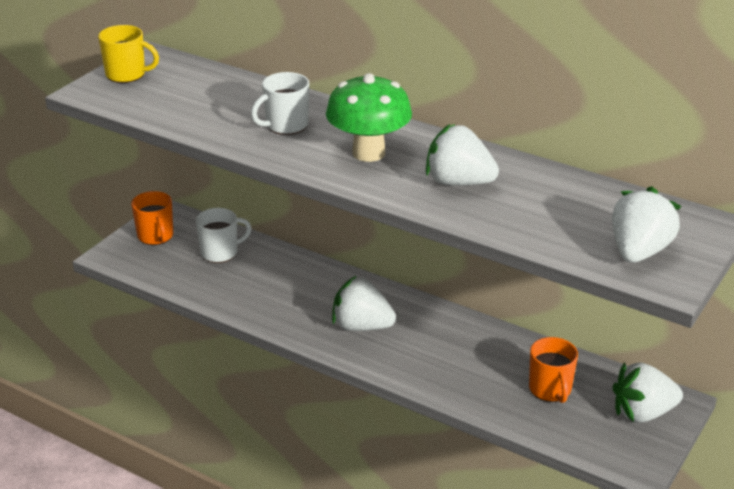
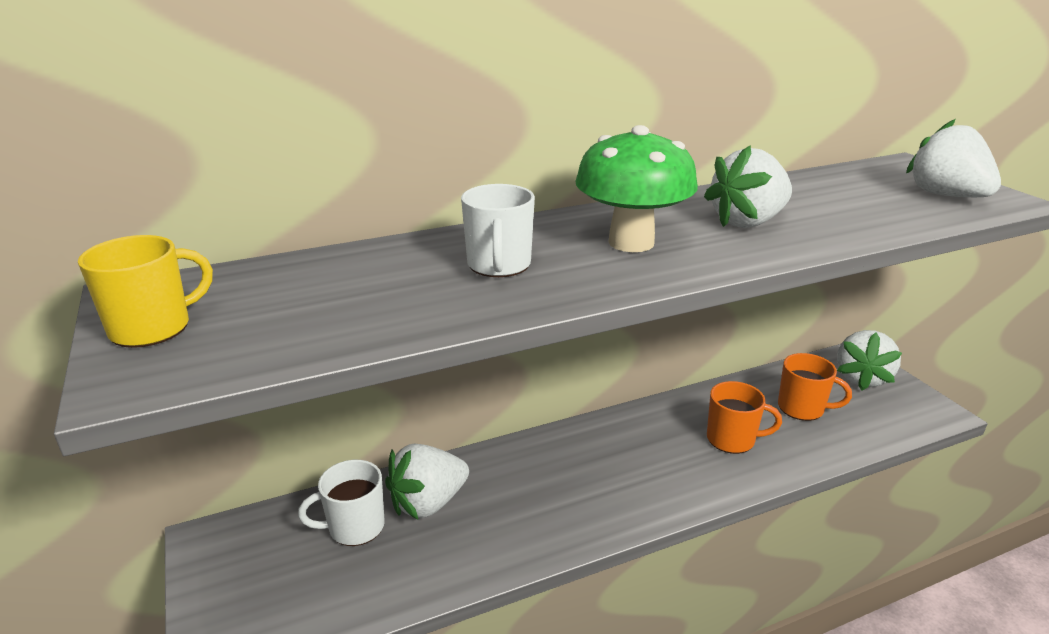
camera: 55 degrees left, 5 degrees down
(156, 236) = (241, 575): orange mug -> orange mug (732, 439)
(220, 252) = (354, 527): white mug -> white mug turned 120 degrees counterclockwise
(361, 326) = (612, 478): white strawberry -> white strawberry (428, 503)

